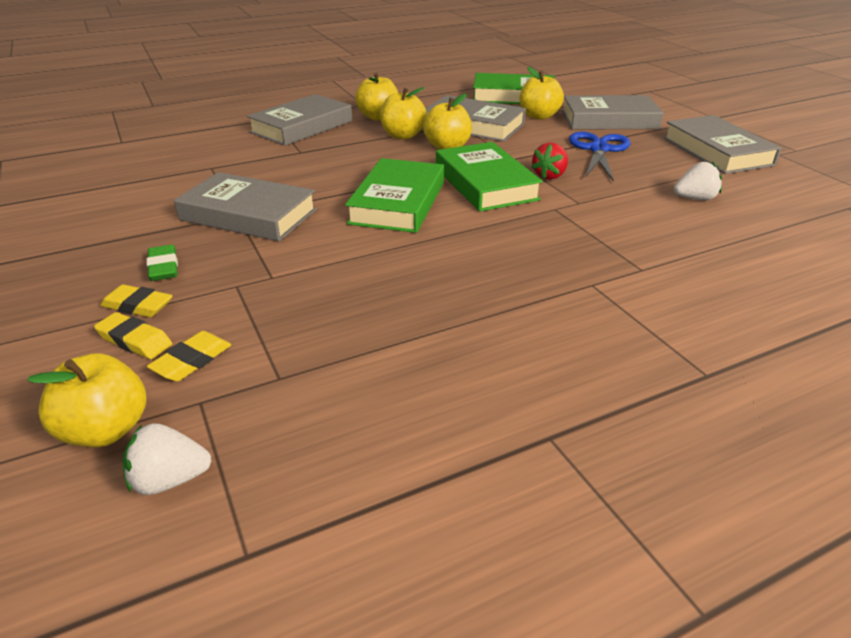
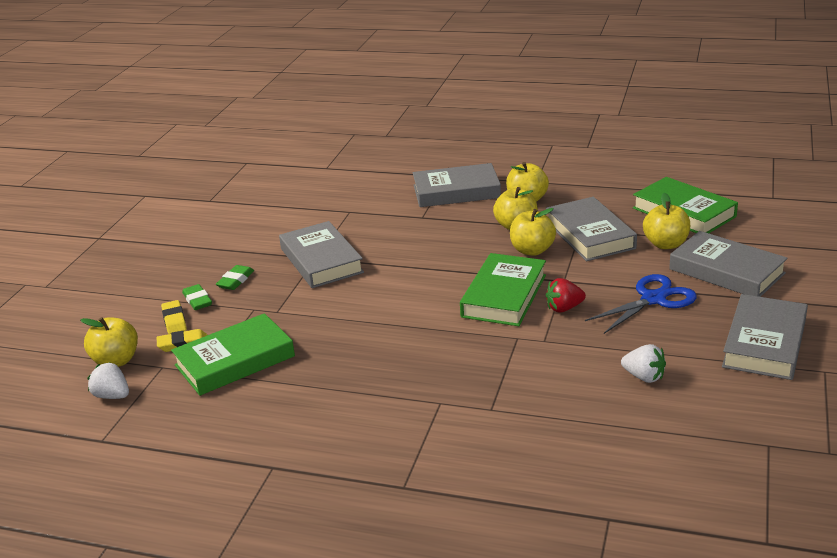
camera: 45 degrees right, 5 degrees down
(138, 306) = (197, 300): yellow eraser -> green eraser
(398, 202) = (420, 287): green book -> green book (235, 361)

